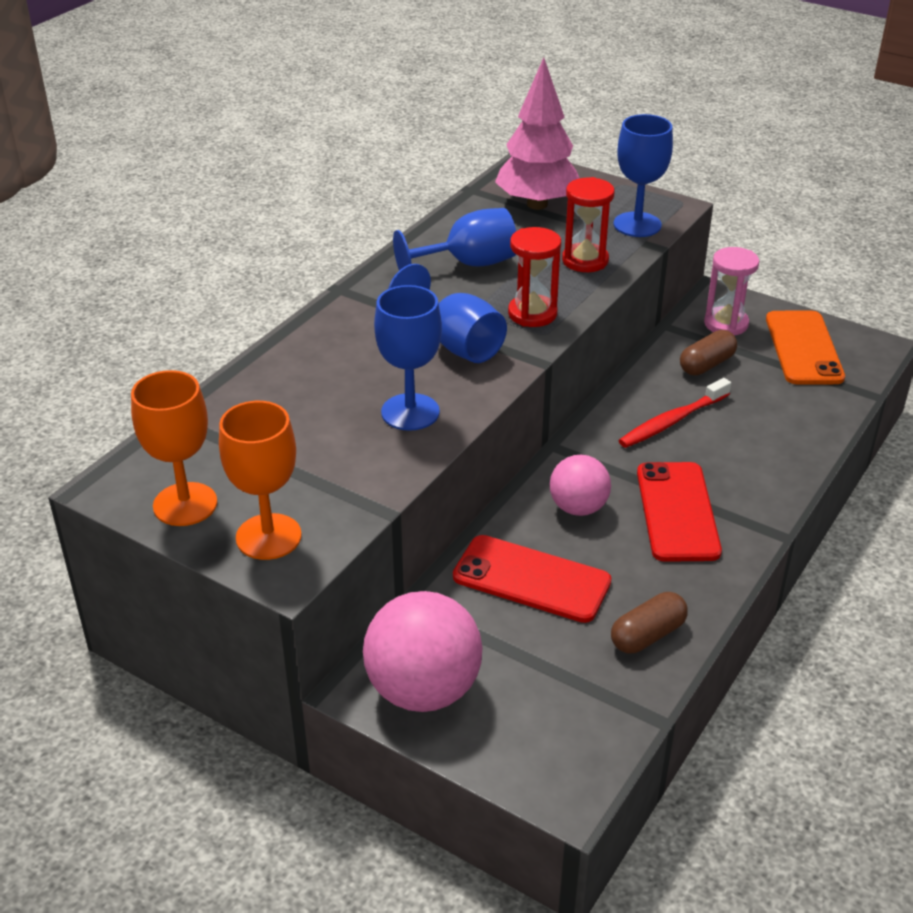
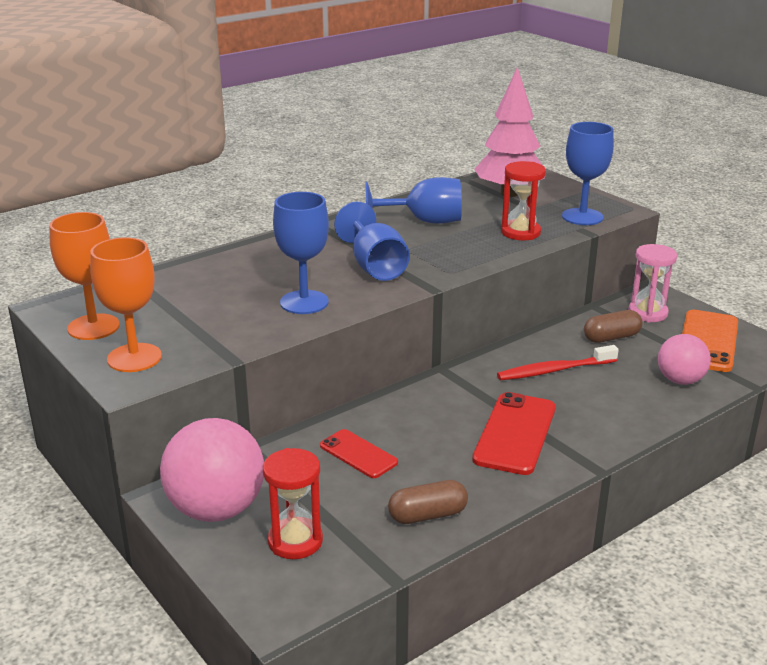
camera: 20 degrees right, 10 degrees down
(531, 579) = (358, 454): red phone -> red phone, size x0.61
(532, 314) = (450, 258): red hourglass -> red hourglass (295, 541)
(578, 508) = (432, 414): pink ball -> pink ball (680, 380)

